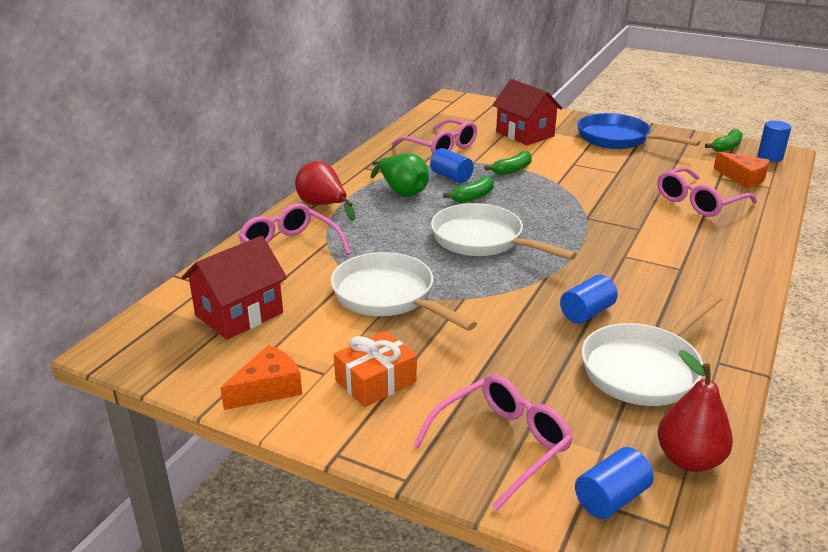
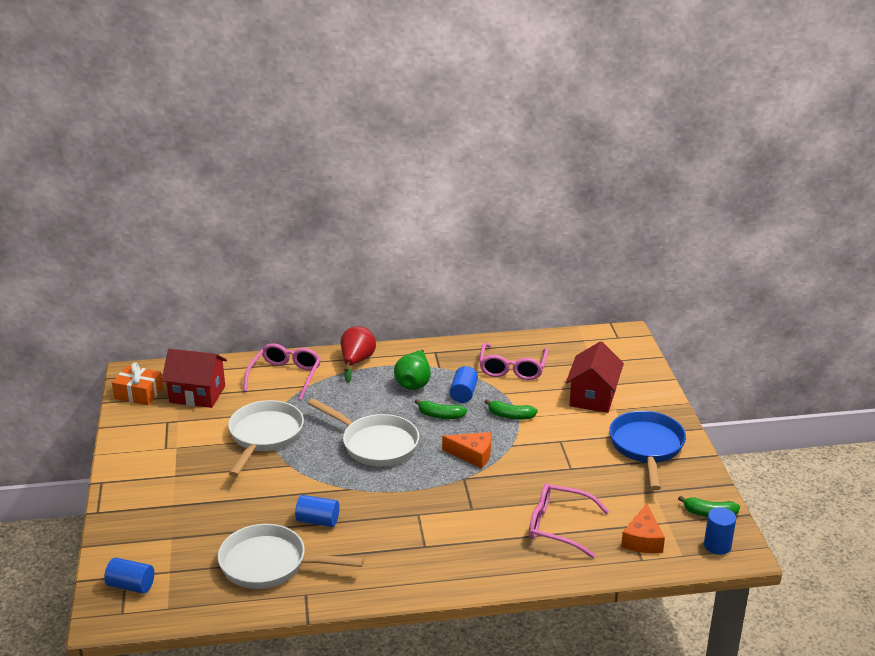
camera: 55 degrees right, 0 degrees up
(268, 388) = (137, 436): orange cheese -> orange cheese (472, 455)
(376, 381) = (172, 468): orange gift -> orange gift (139, 393)
(482, 240) = (376, 444): white pan -> white pan turned 120 degrees clockwise
(501, 445) = (149, 533): pink glasses -> none
(689, 459) = (187, 606): red pear -> none

